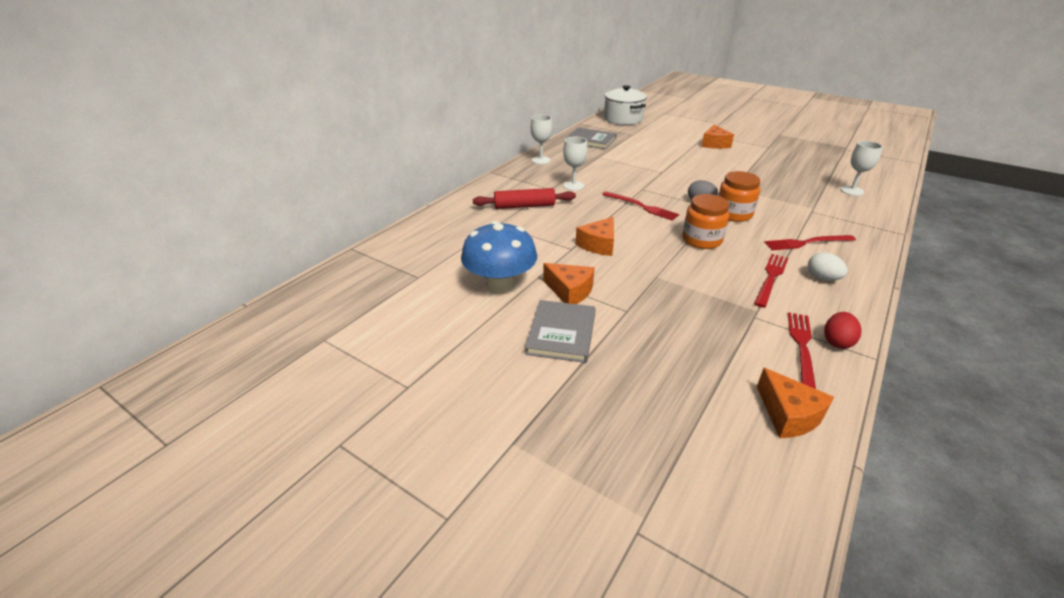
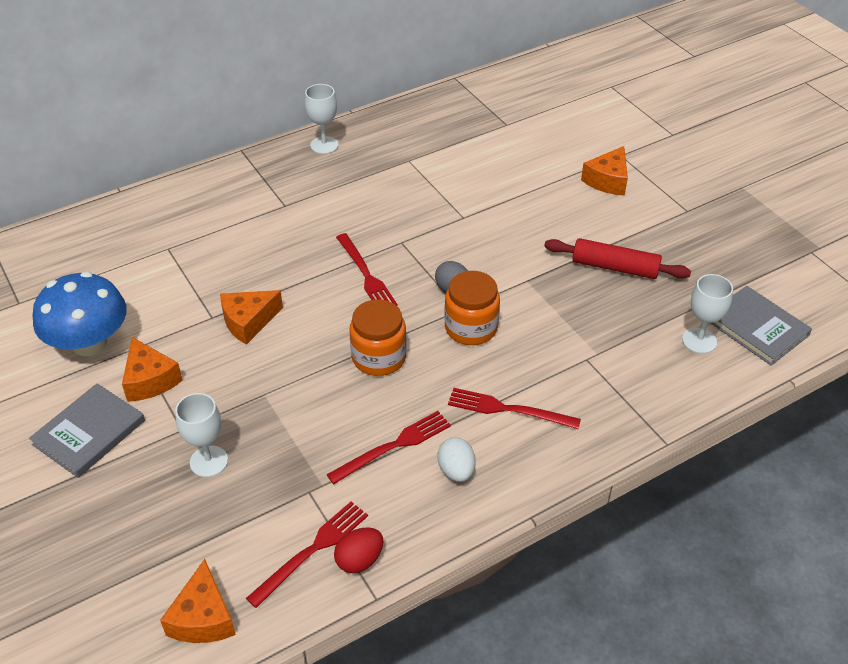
camera: 25 degrees right, 10 degrees up
(524, 206) = (225, 227): red rolling pin -> red rolling pin (615, 267)
(573, 186) = (318, 208): white goblet -> white goblet (209, 461)
(591, 140) = (432, 122): grey book -> grey book (757, 328)
(623, 119) = (529, 84): white pot -> none

